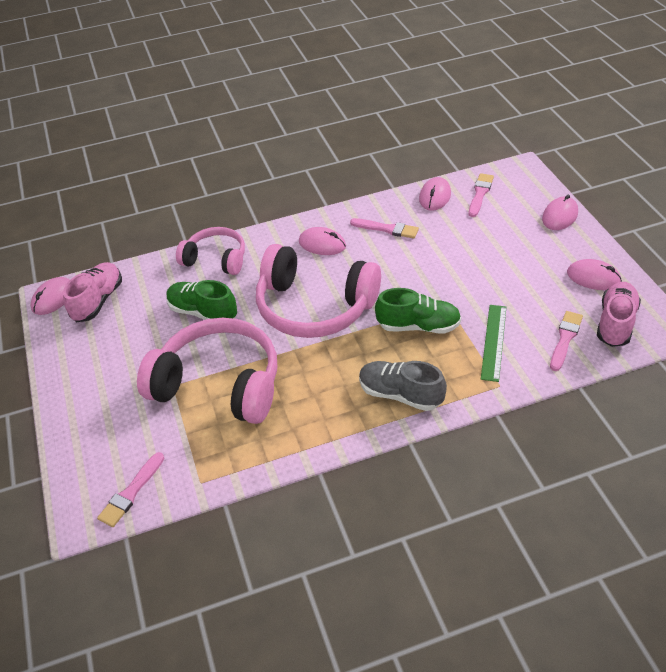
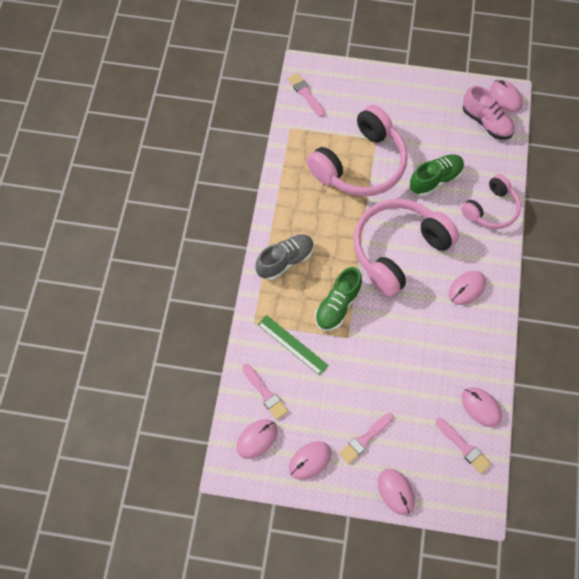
camera: 115 degrees right, 20 degrees up
(387, 229) = (458, 345): pink brush -> pink brush (365, 439)
(615, 323) = (257, 439): pink shoe -> pink mouse

